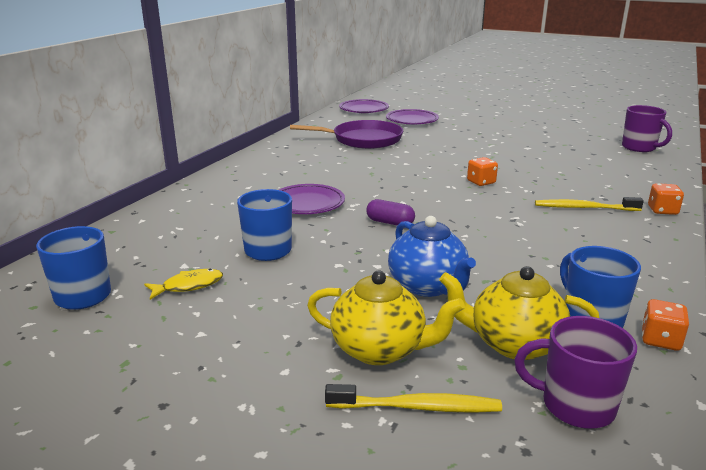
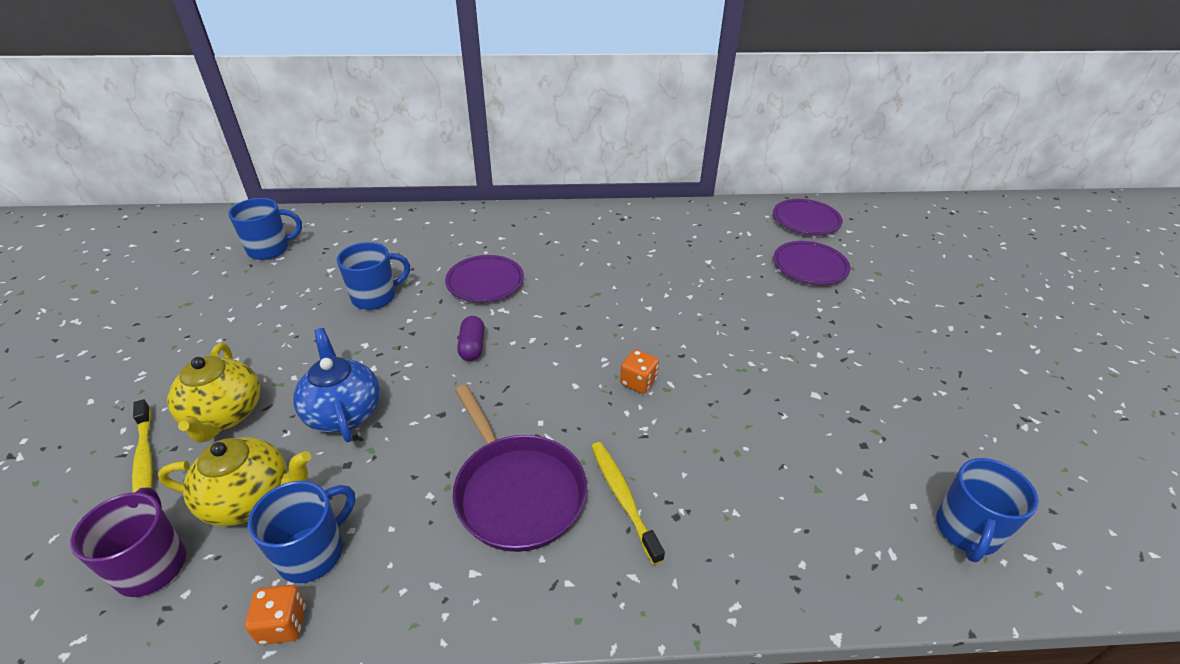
camera: 60 degrees right, 15 degrees up
(188, 286) = (297, 285): yellow fish -> none
(363, 140) = (696, 255): purple pan -> purple pan (517, 491)
(428, 286) = (344, 412): blue teapot -> blue teapot turned 120 degrees clockwise
(513, 344) = (250, 499): yellow teapot -> yellow teapot turned 105 degrees clockwise
(639, 148) = (966, 531): purple mug -> blue mug
(662, 210) = (678, 594): orange dice -> none

